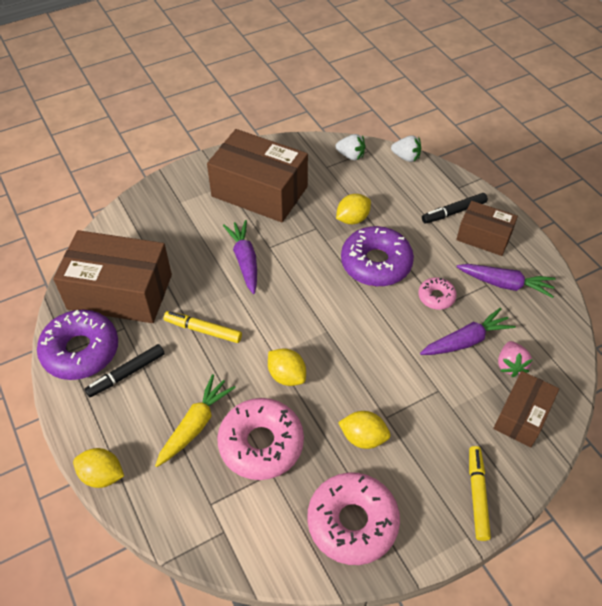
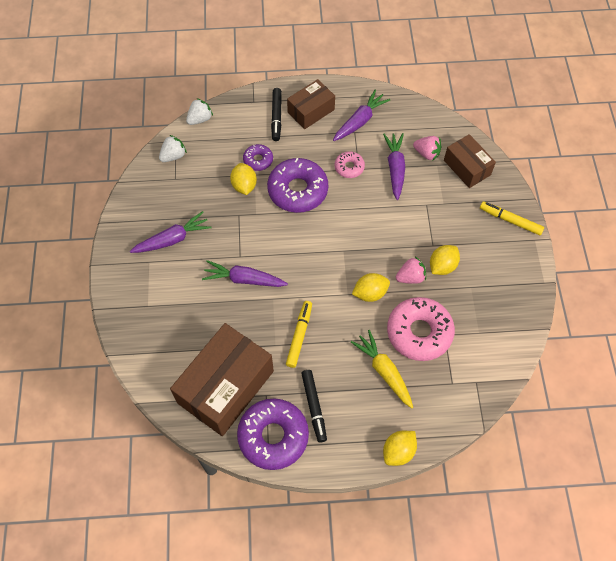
camera: 65 degrees left, 10 degrees up
(203, 330) = (299, 336): yellow marker -> yellow marker turned 150 degrees clockwise
(259, 191) = (173, 239): brown box -> purple carrot
(329, 409) = (410, 277): none -> pink strawberry
(352, 522) = (500, 300): pink donut -> none
(390, 218) = (258, 160): none -> purple donut

